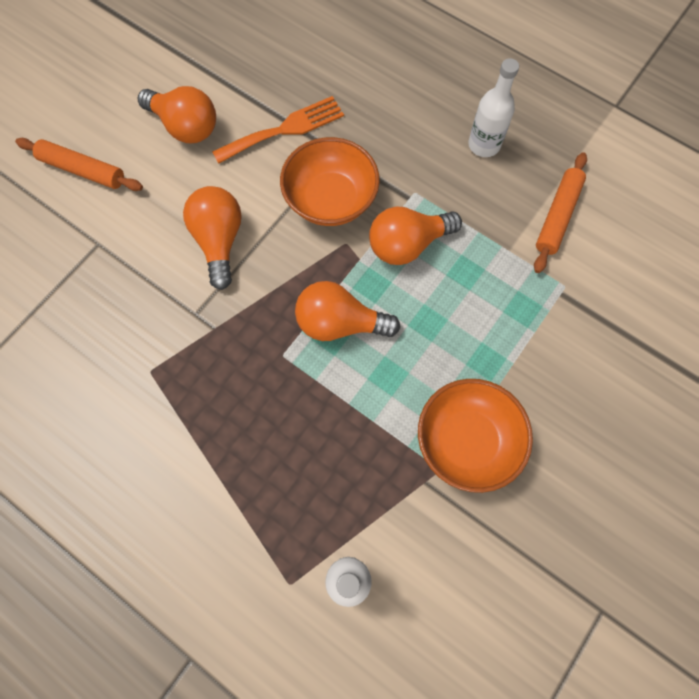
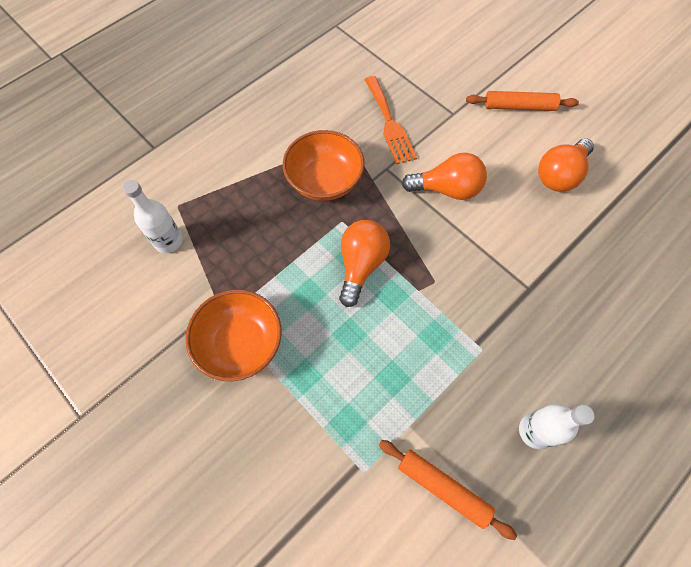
camera: 100 degrees right, 5 degrees down
(83, 170) = (519, 107): orange rolling pin -> orange rolling pin turned 60 degrees clockwise
(284, 129) = (556, 249): orange fork -> orange fork (389, 123)
(330, 199) = (479, 276): orange bowl -> orange bowl (324, 181)
(408, 244) = (427, 332): orange light bulb -> none

